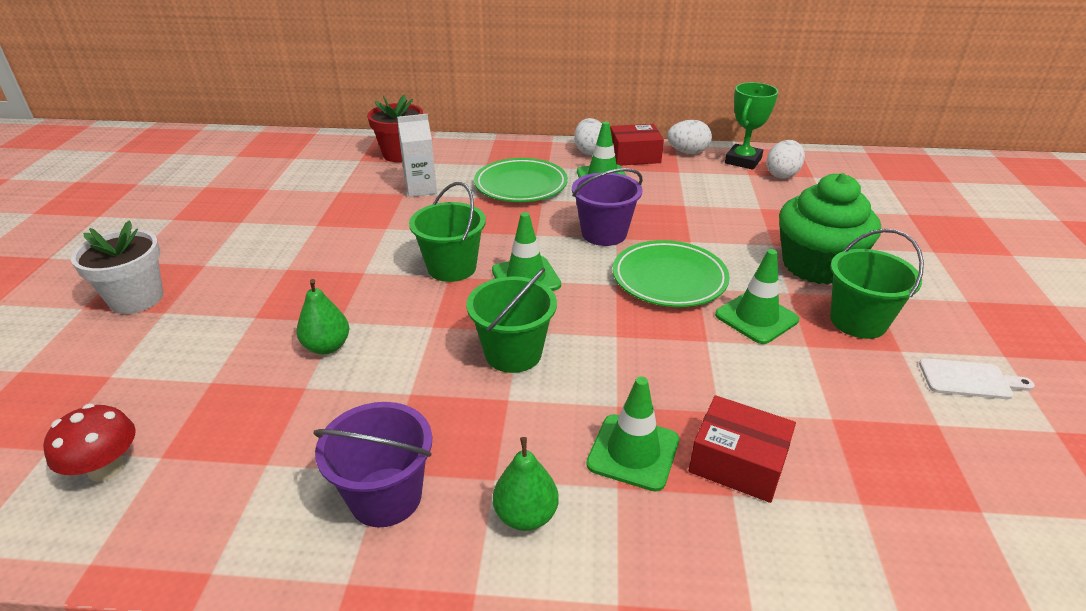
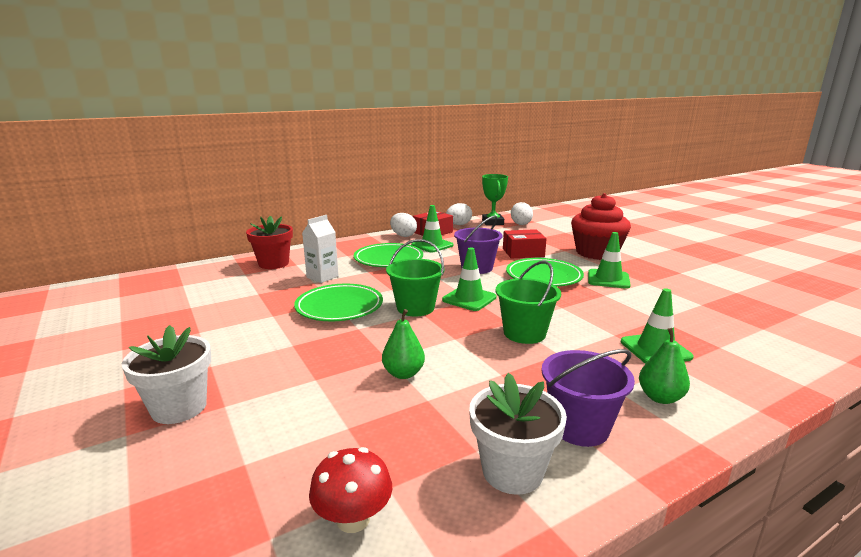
camera: 35 degrees left, 15 degrees down
(261, 503) = (512, 471): none -> white flower pot
(383, 237) = (339, 307): none -> green plate
(737, 462) = (700, 334): red box -> red box (523, 252)
(816, 265) = (596, 253): green cupcake -> red cupcake
(858, 321) = (648, 267): green bucket -> none
(969, 380) = (718, 274): white cutting board -> none

